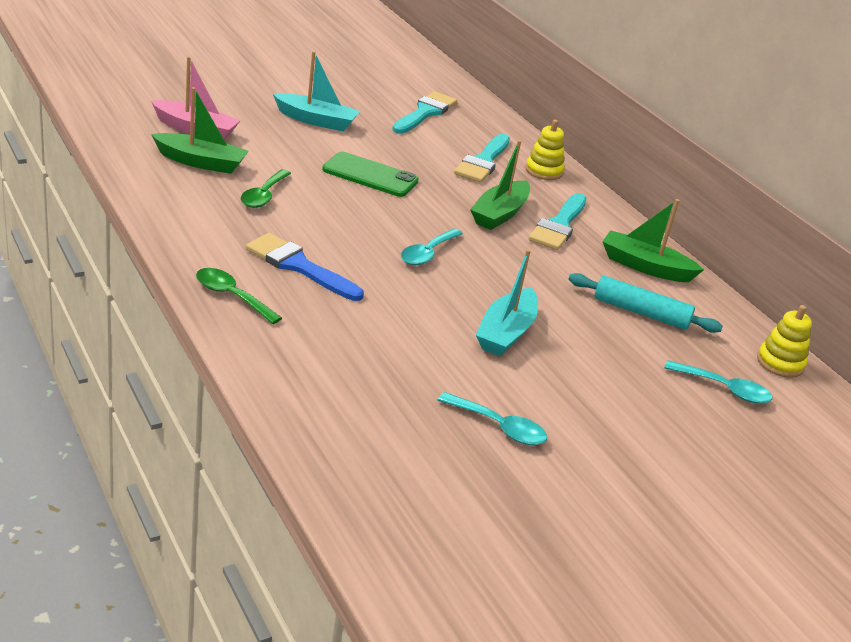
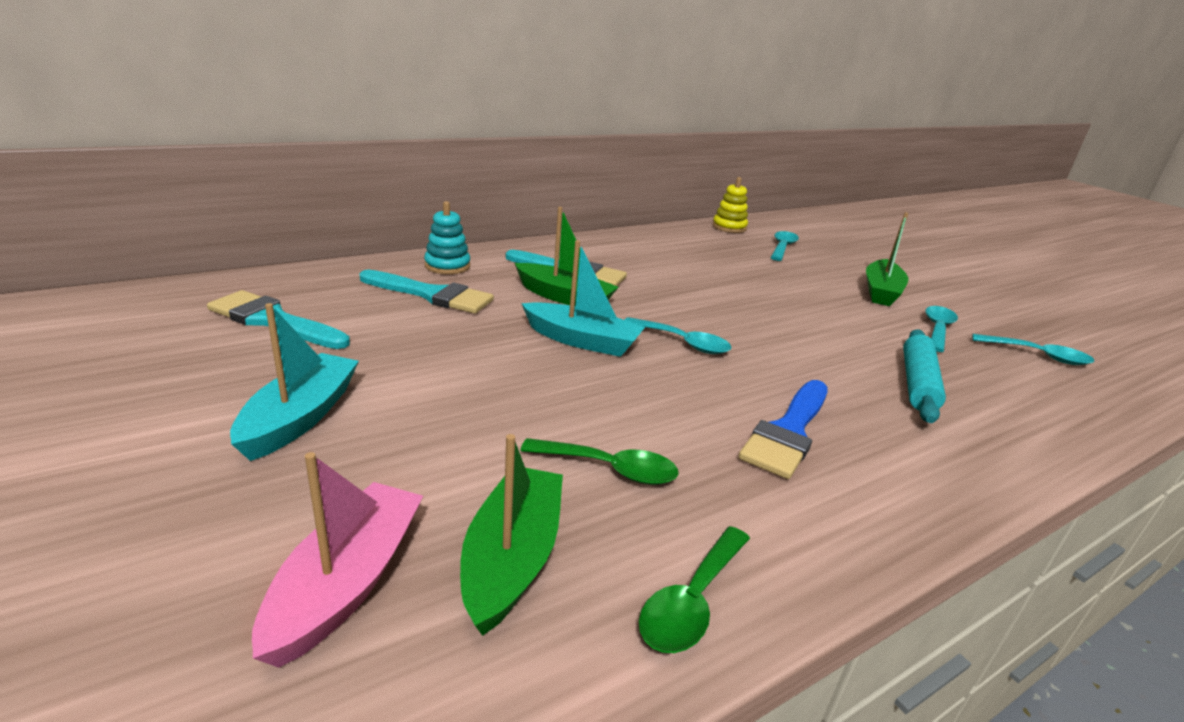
camera: 90 degrees left, 5 degrees down
(232, 296) = (914, 488): green spoon -> green spoon (692, 600)
(370, 175) = (499, 372): green phone -> none
(448, 483) = (1037, 355): none -> turquoise spoon
(506, 333) = (795, 314): turquoise boat -> turquoise boat (582, 340)
(544, 171) = (447, 266): yellow stacking toy -> turquoise stacking toy
(641, 312) = (704, 259): turquoise rolling pin -> turquoise rolling pin (917, 383)
(645, 267) = (626, 248): green boat -> green boat (881, 292)

